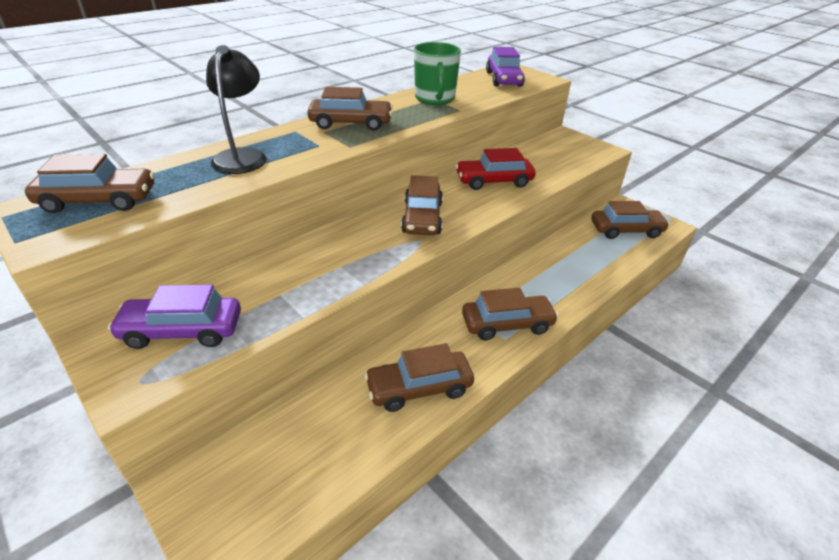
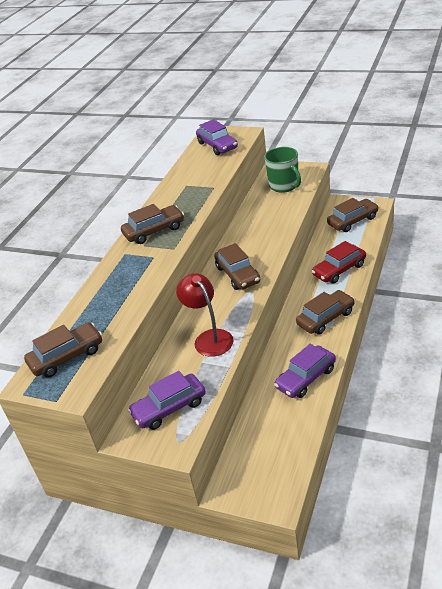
camera: 20 degrees left, 0 degrees up
(242, 156) = (114, 287): black lamp -> none
(319, 271) = (209, 338): none -> red lamp
(419, 388) = (305, 378): brown car -> purple car
(435, 99) = (188, 185): green mug -> green mug (284, 186)
(494, 181) = (259, 227): red car -> red car (339, 270)

